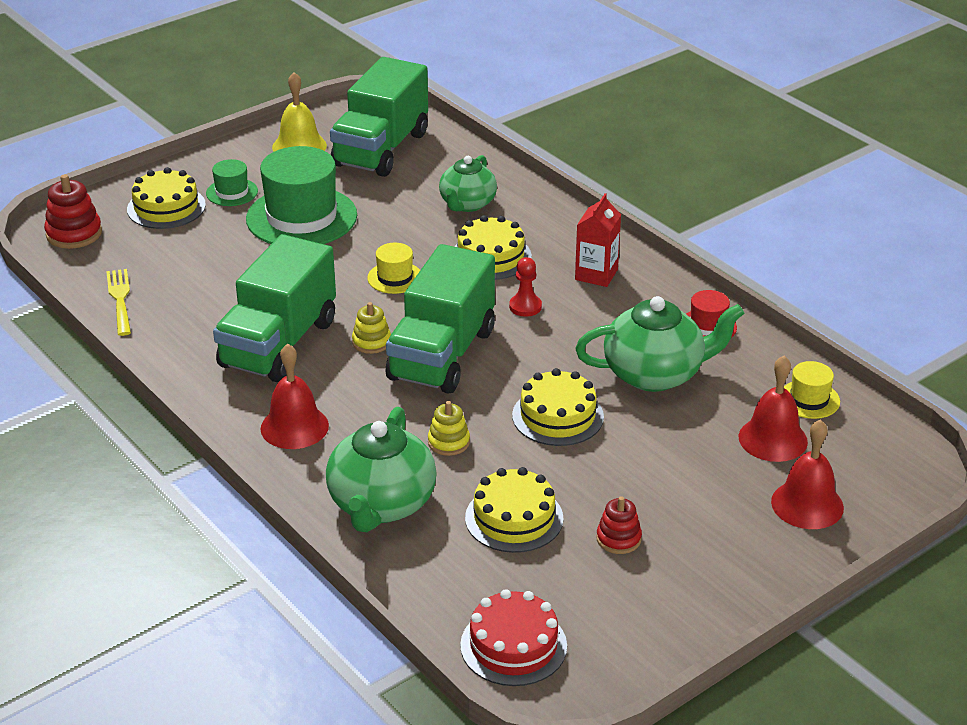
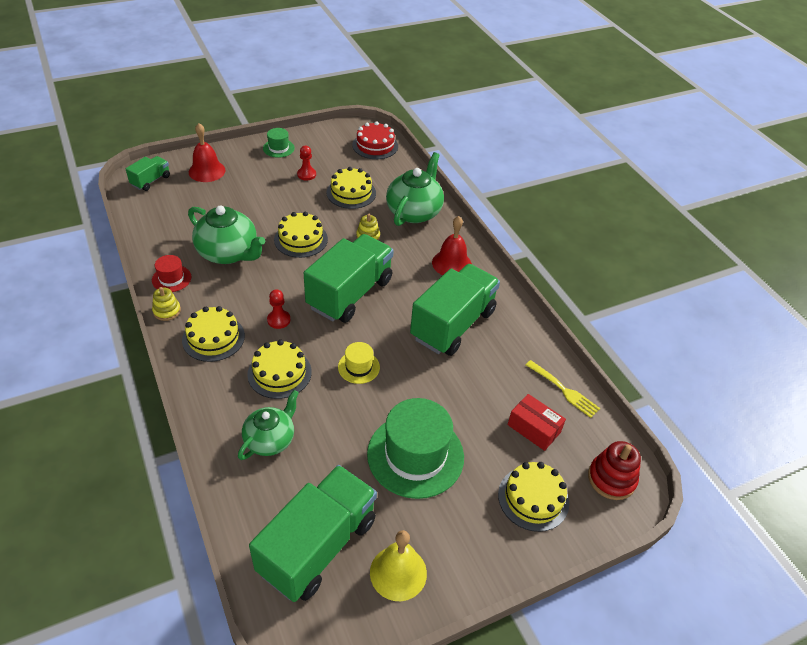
camera: 170 degrees left, 10 degrees up
(120, 299) = (563, 390): yellow fork -> yellow fork turned 45 degrees counterclockwise
(163, 259) = (533, 428): none -> red box
(232, 192) = (473, 507): green hat -> green hat (278, 148)
(371, 342) = (391, 313): yellow stacking toy -> yellow stacking toy (167, 311)
(596, 274) = (213, 338): red carton -> yellow cake
(618, 539) = (306, 174): red stacking toy -> red pawn
(655, 374) = (228, 253): green teapot -> green teapot turned 150 degrees counterclockwise
(773, 439) = (195, 203): red bell -> none
(809, 399) = (155, 220): yellow hat -> none
(884, 463) = (151, 181): none -> green truck

